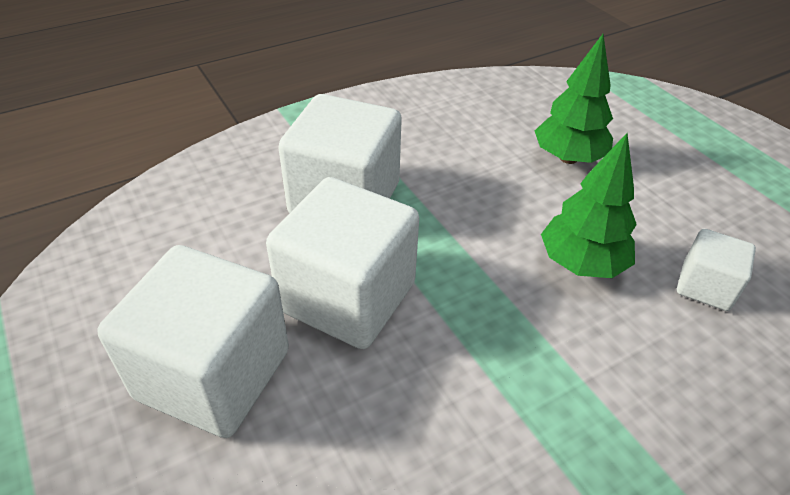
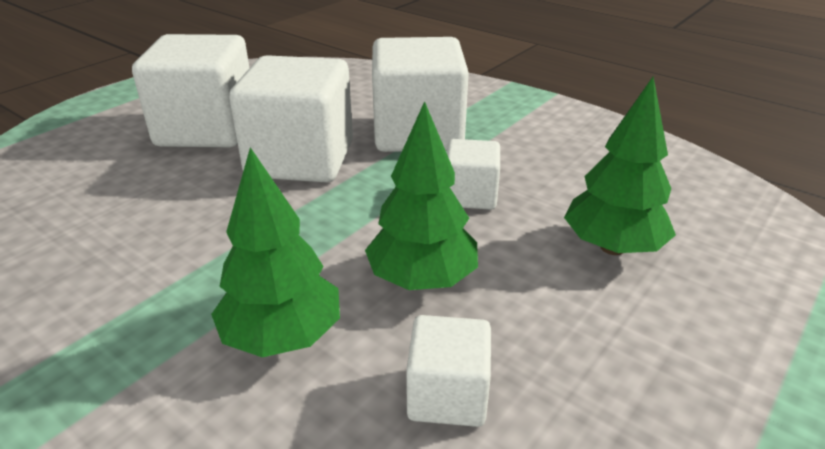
camera: 70 degrees right, 10 degrees down
(473, 201) = (470, 195): none -> white cube
(635, 365) = (282, 337): none -> green tree

